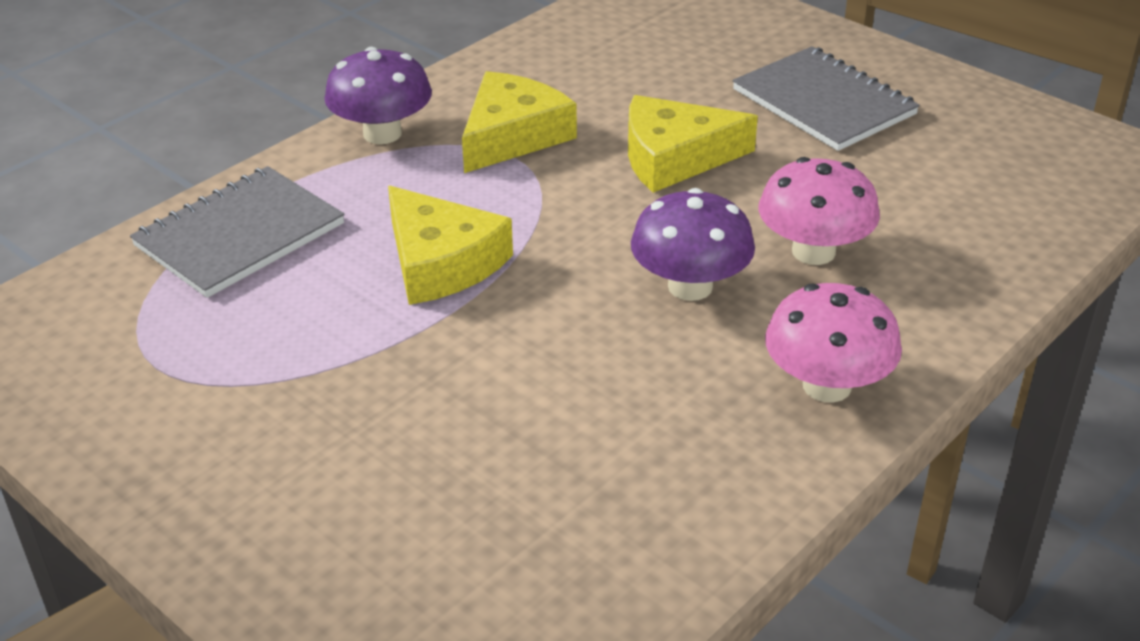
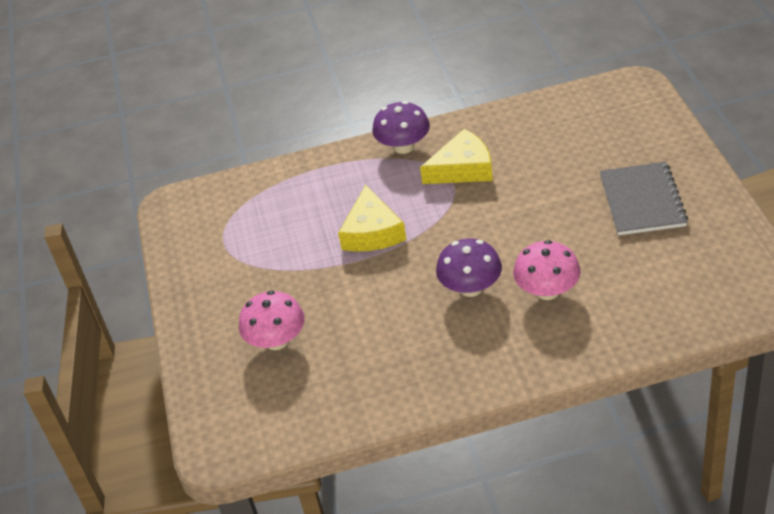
camera: 40 degrees right, 5 degrees up
(240, 235) = (300, 185): grey notebook -> none
(674, 157) = (530, 210): yellow cheese -> none
(826, 386) = (484, 364): pink mushroom -> pink mushroom (277, 341)

